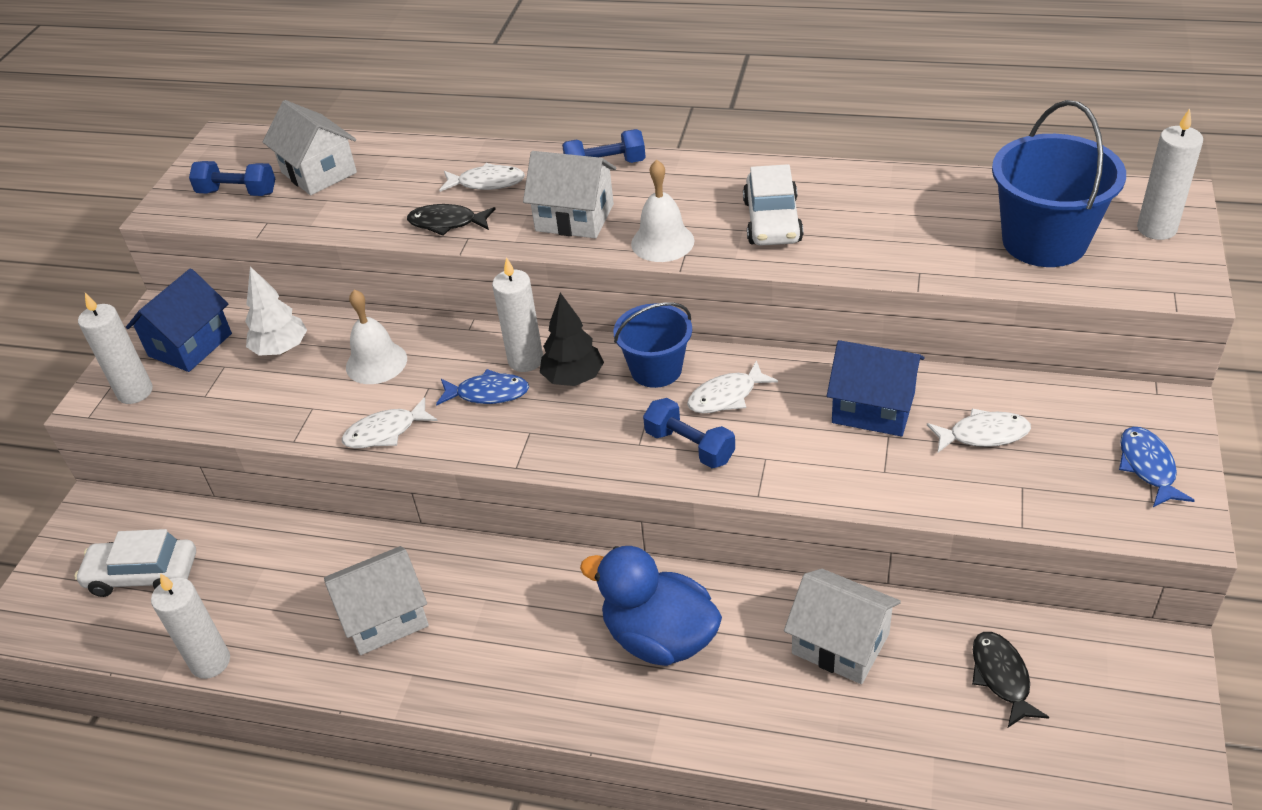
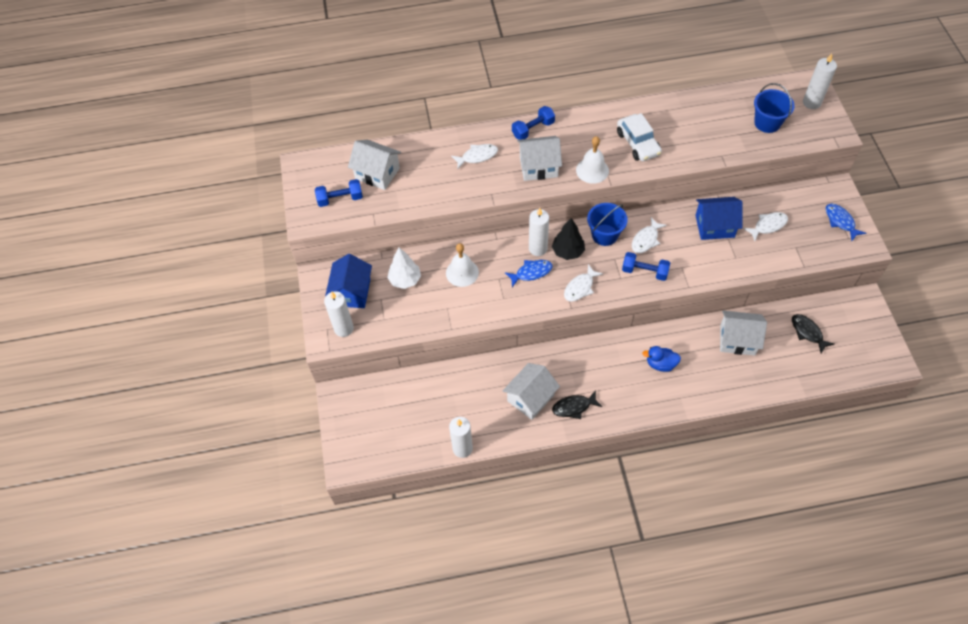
camera: 25 degrees left, 15 degrees up
(143, 575) = (394, 419): white car -> none
(385, 432) = (495, 309): white fish -> white fish (580, 287)
(447, 223) = (474, 188): black fish -> black fish (574, 407)
(659, 638) = (660, 364): blue duck -> blue duck, size x0.55
(1044, 241) = (767, 123): blue bucket -> blue bucket, size x0.65

